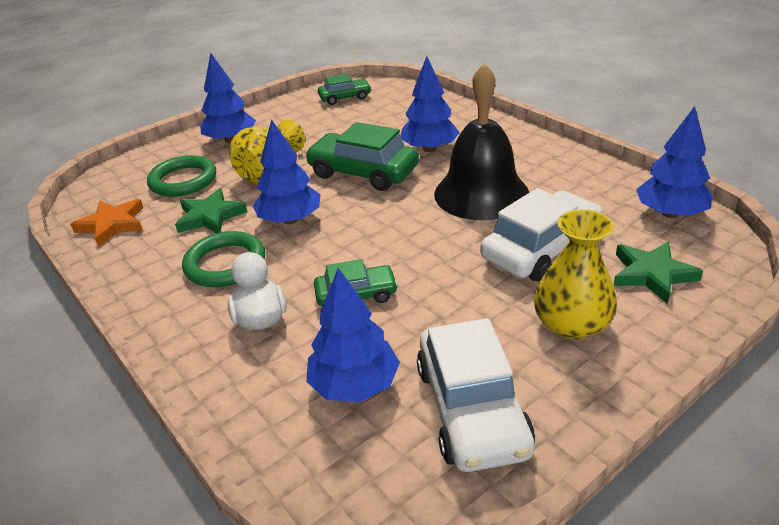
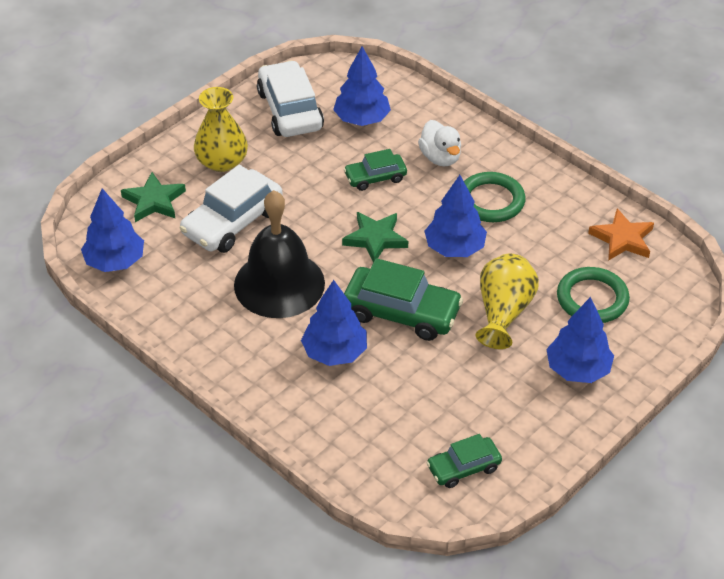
camera: 170 degrees right, 10 degrees up
(210, 216) = (533, 250): green star -> green star (375, 239)

